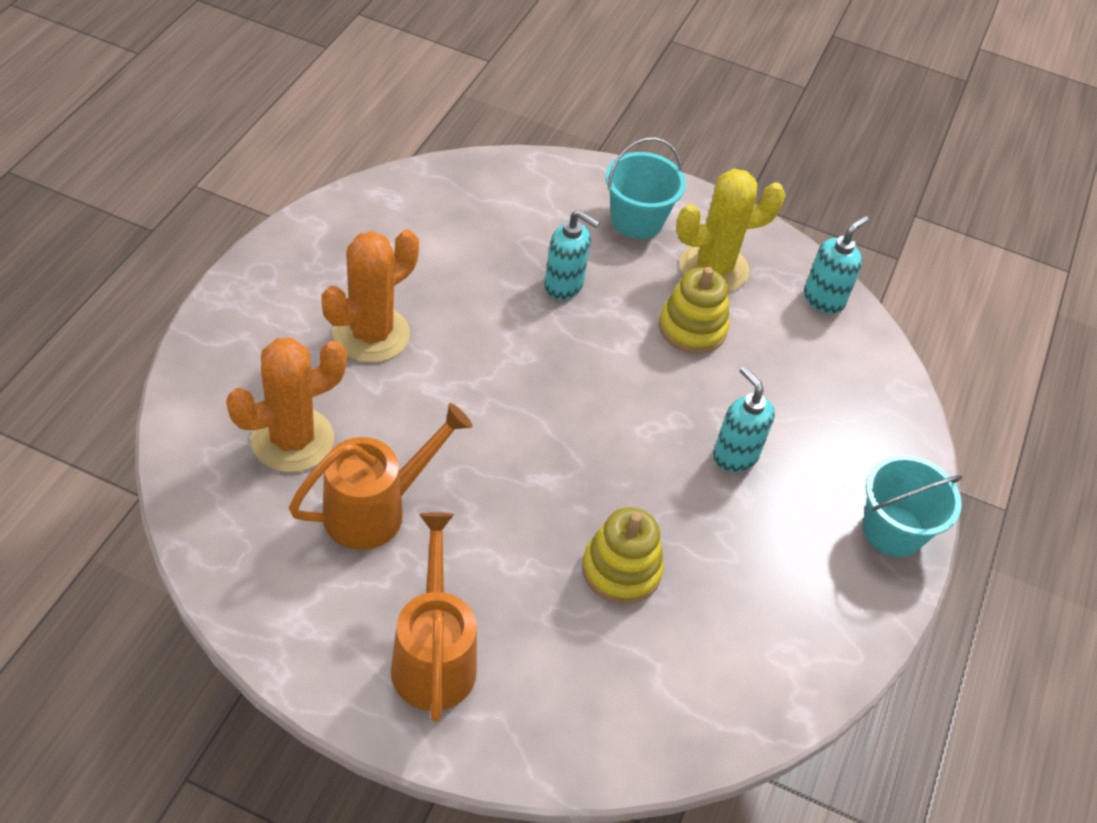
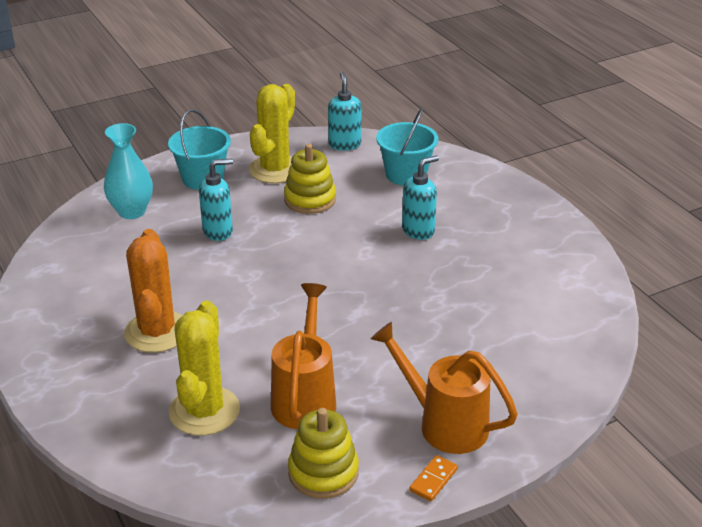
camera: 45 degrees left, 15 degrees down
(292, 440) = (204, 411): orange cactus -> yellow cactus
(342, 691) = (433, 480): none -> orange domino
(529, 201) = (131, 211): none -> turquoise vase
(621, 570) = (455, 313): yellow stacking toy -> yellow stacking toy (323, 472)
(734, 456) = (418, 231): turquoise soap dispenser -> turquoise soap dispenser turned 135 degrees clockwise
(893, 530) = (523, 203): turquoise bucket -> turquoise bucket (406, 174)

